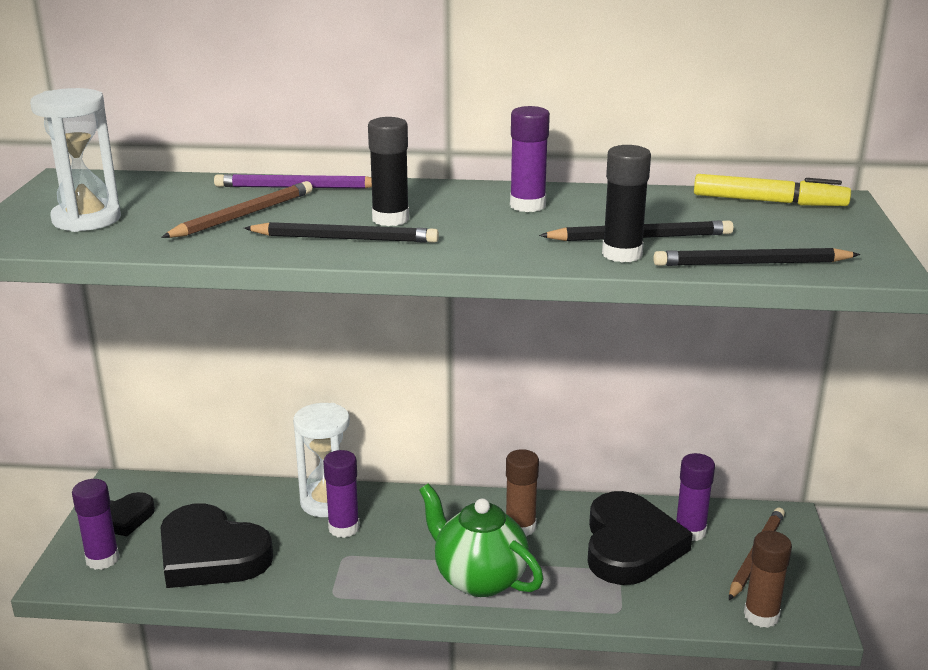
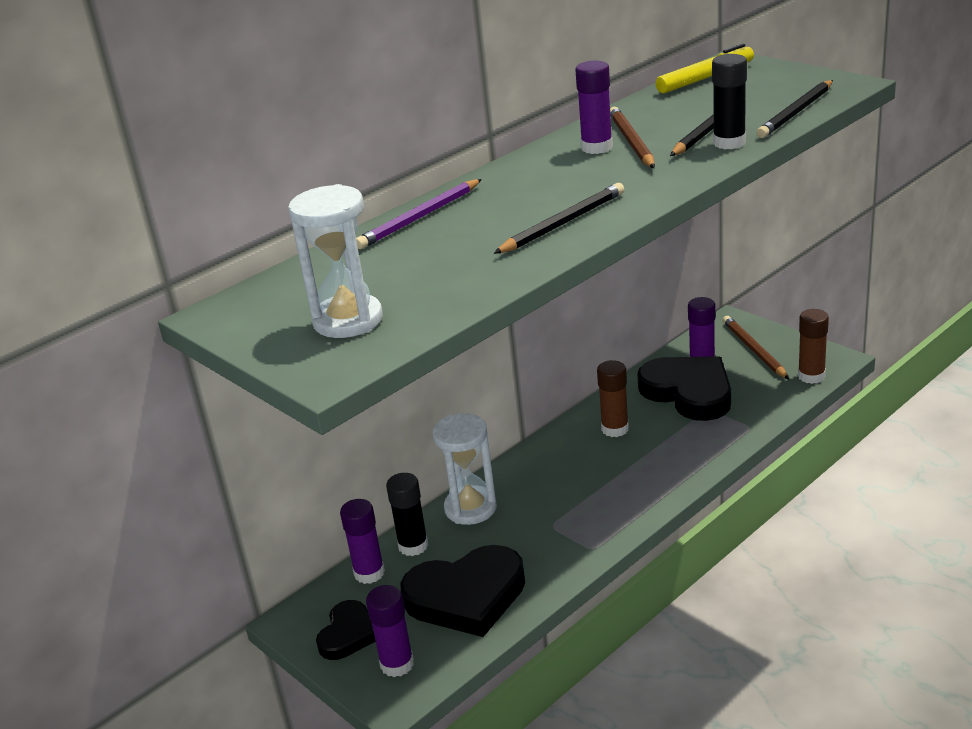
camera: 45 degrees left, 5 degrees up
(243, 215) = (450, 251): brown pencil -> brown pencil (632, 142)
(344, 528) = (516, 512): purple glue stick -> purple glue stick (369, 573)
(390, 219) = (549, 199): black glue stick -> black glue stick (413, 546)
(479, 579) = (651, 471): green teapot -> none

